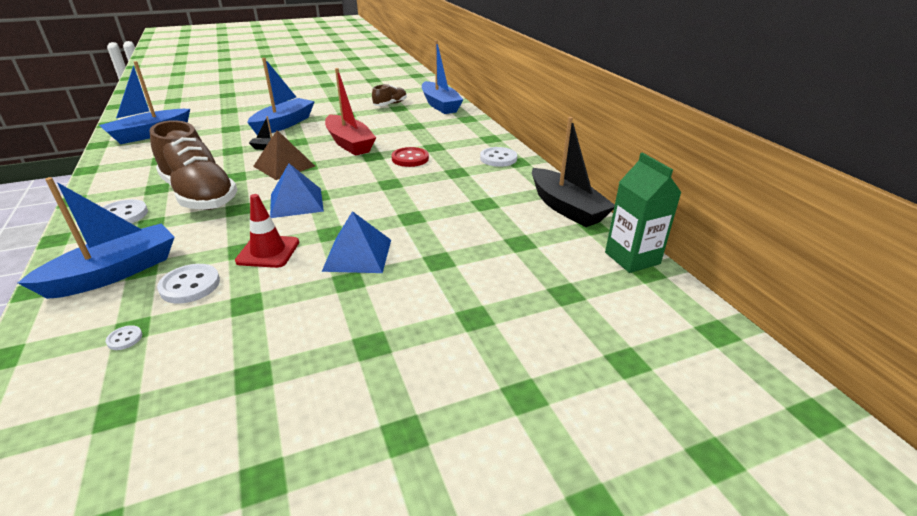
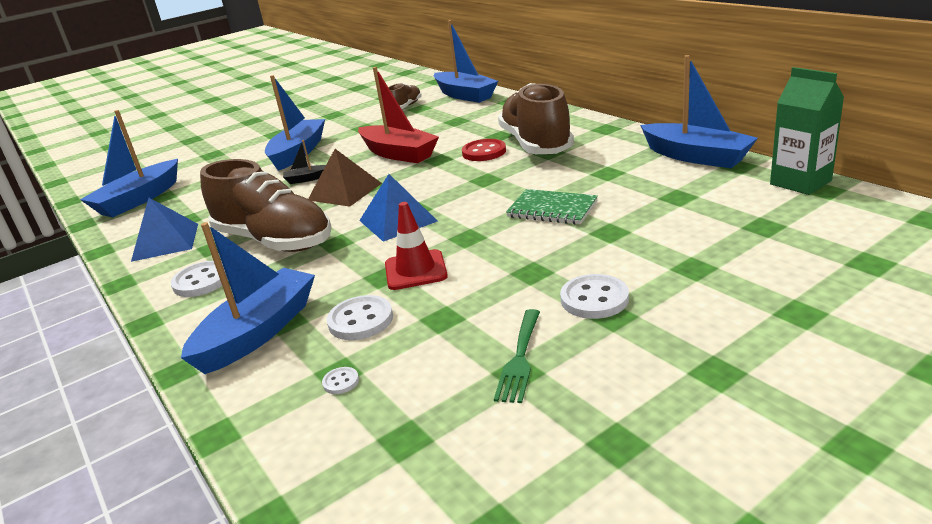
camera: 10 degrees left, 5 degrees down
(266, 363) = (520, 359): none -> green fork
(357, 255) = (518, 248): blue pyramid -> blue pyramid (165, 242)
(414, 225) = (552, 209): none -> green notebook
(453, 162) = (536, 144): none -> brown shoe
(498, 158) = (581, 130): white button -> white button (594, 299)
(566, 208) = (696, 156): black boat -> blue boat

